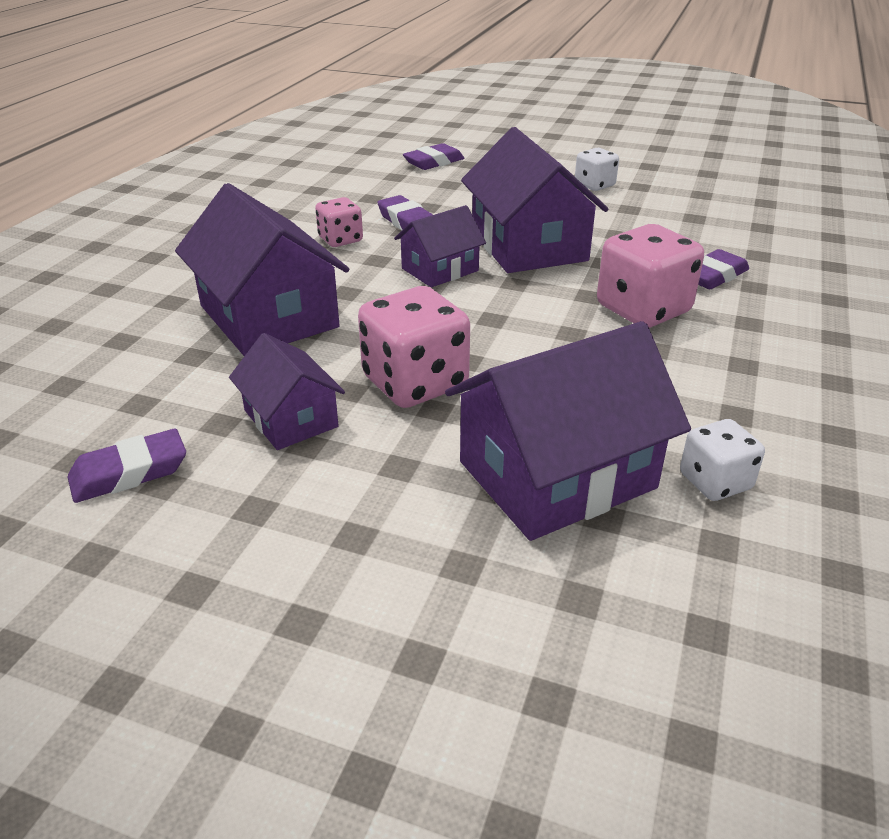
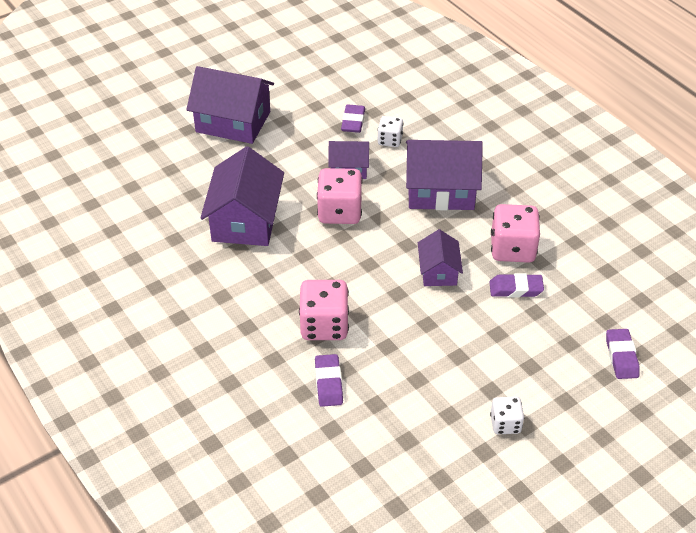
camera: 125 degrees right, 10 degrees up
(340, 240) = (512, 249): pink dice -> pink dice, size x1.74
(528, 245) = (437, 325): purple house -> purple house (233, 122)
(715, 482) = (198, 259): white dice -> white dice (390, 140)

